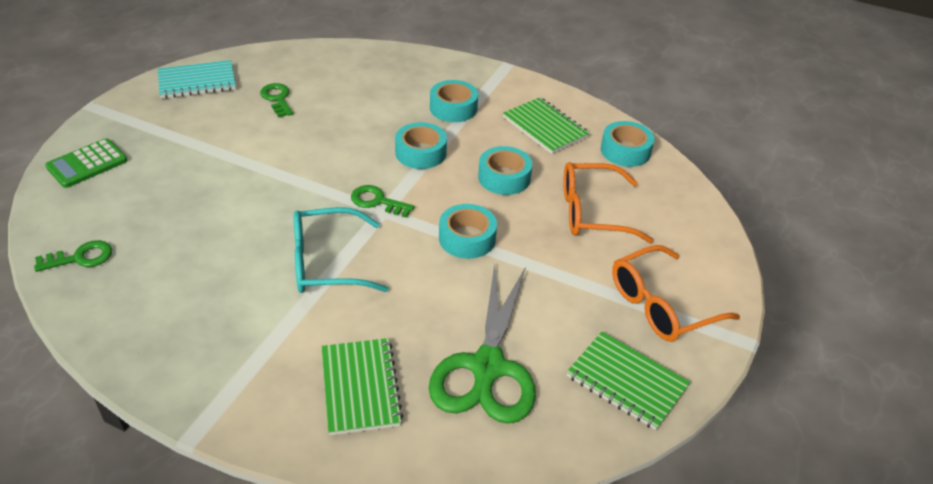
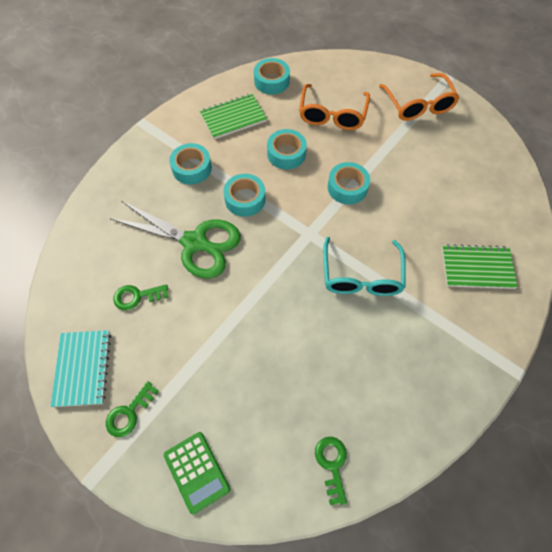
camera: 75 degrees left, 20 degrees up
(377, 201) = (298, 236): green key -> green key (129, 413)
(487, 369) = (463, 199): green scissors -> green scissors (196, 243)
(626, 382) = (475, 136): green notebook -> none

